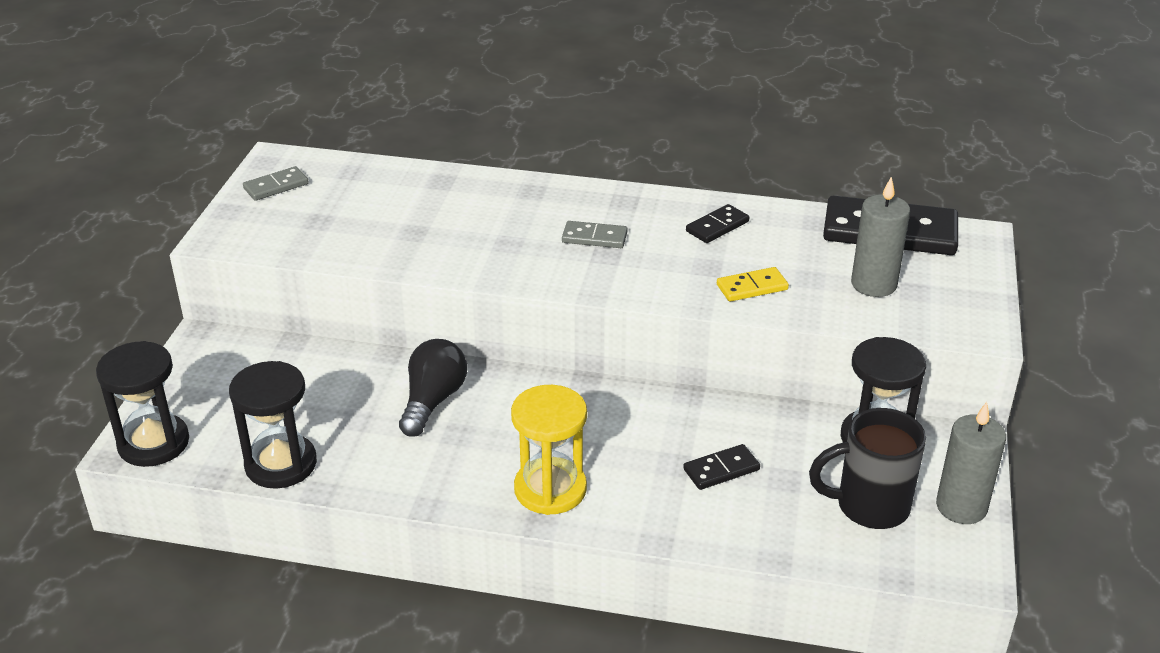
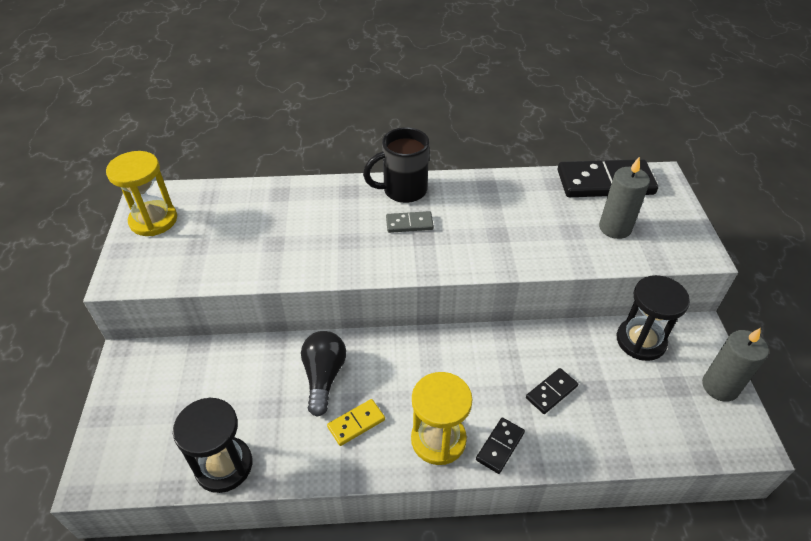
camera: 15 degrees left, 10 degrees up
(153, 443) = (112, 469): black hourglass -> none
(276, 186) = (153, 220): grey domino -> yellow hourglass
(717, 226) = (490, 198): black domino -> black domino (500, 446)
(752, 287) = (536, 246): yellow domino -> yellow domino (356, 423)
(869, 506) = (662, 401): black mug -> black mug (403, 191)

